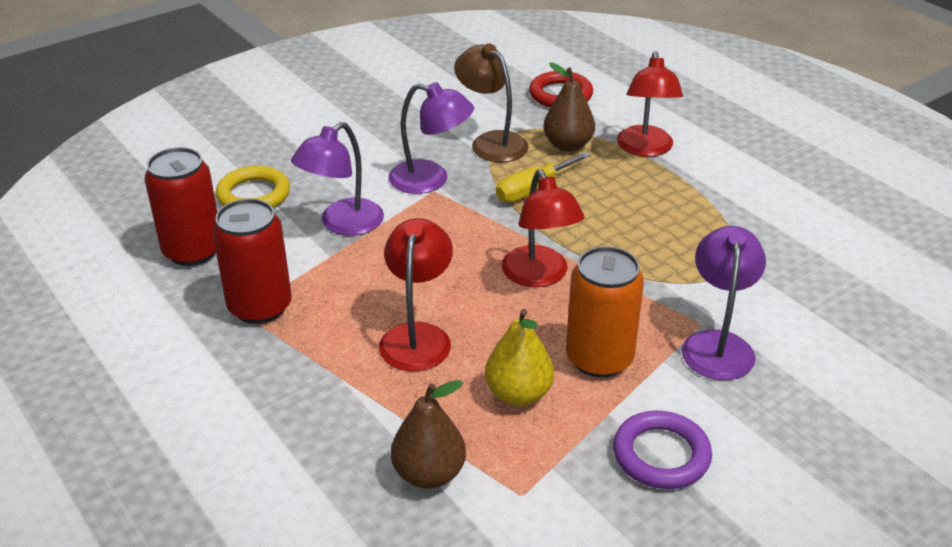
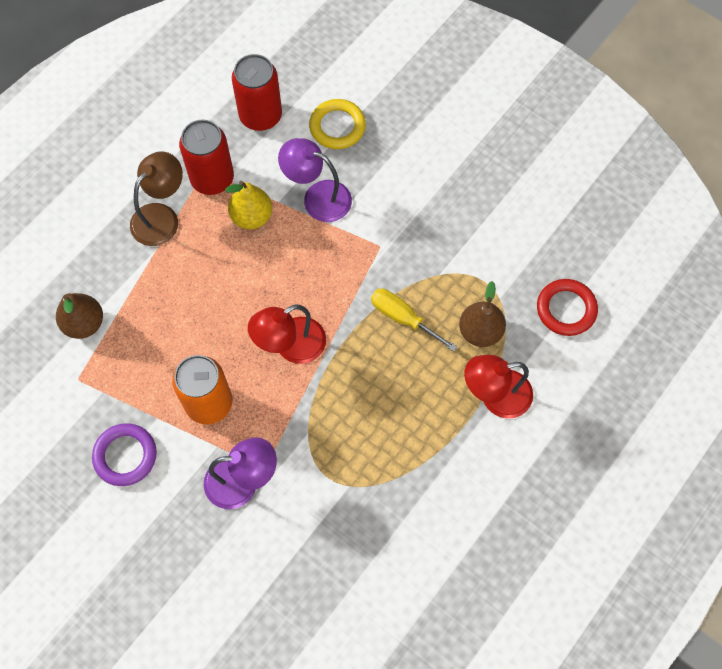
camera: 75 degrees right, 30 degrees up
(417, 336) = (205, 283): red lamp -> none
(430, 180) = (393, 240): purple lamp -> none
(491, 142) = (465, 270): brown lamp -> brown lamp (161, 216)
(518, 394) = (163, 358): yellow pear -> yellow pear (251, 217)

